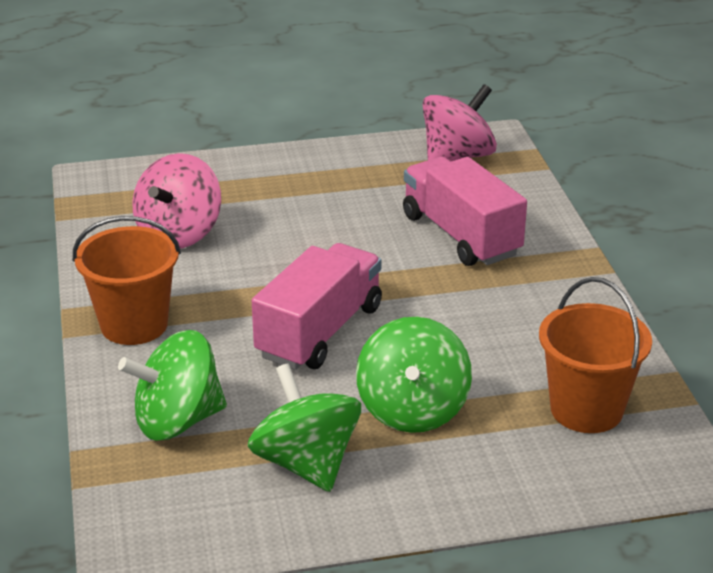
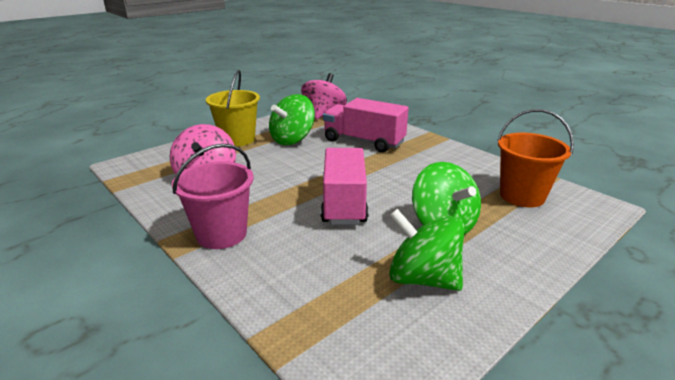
camera: 30 degrees left, 5 degrees down
(134, 325) = (221, 234): orange bucket -> pink bucket
(177, 421) = (310, 283): green spinning top -> green spinning top (292, 139)
(275, 174) = (237, 139): none -> yellow bucket

